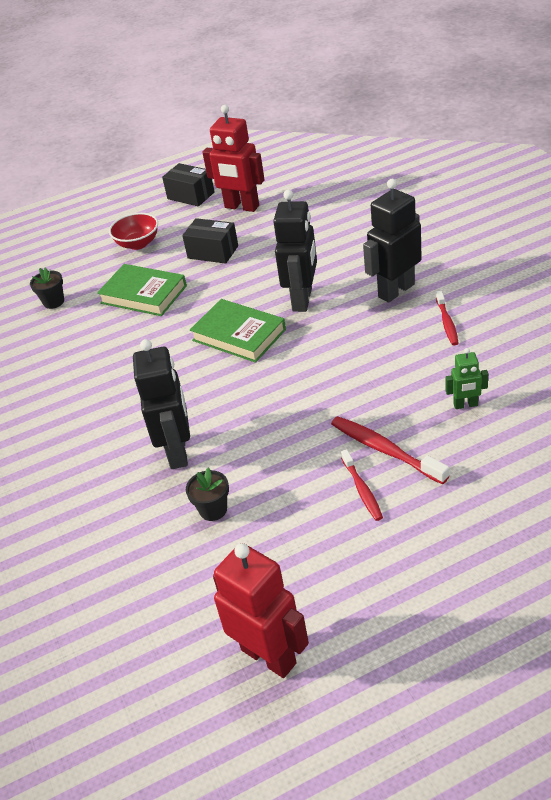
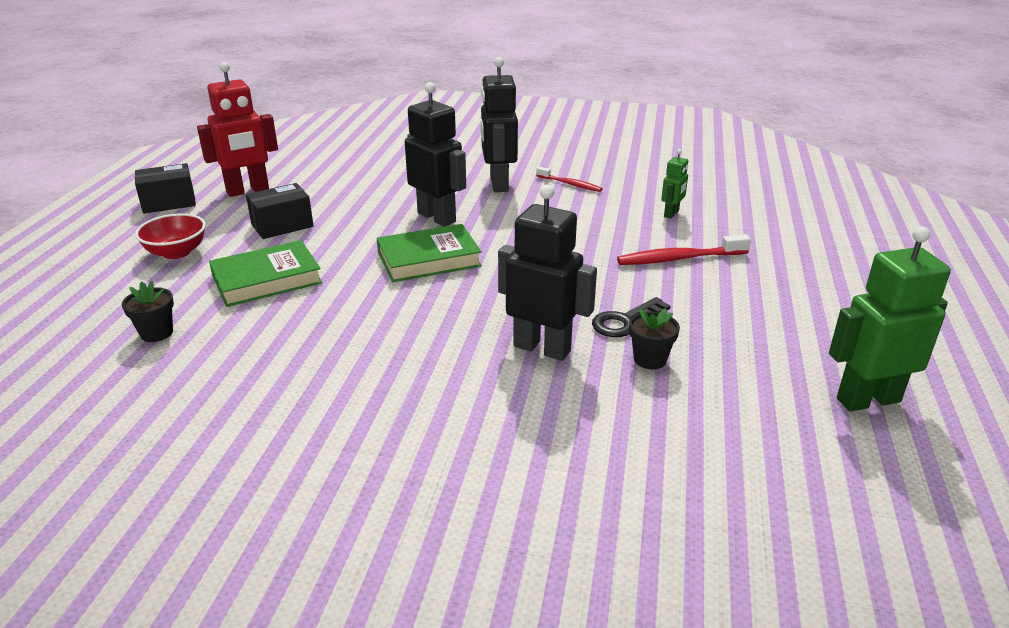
camera: 60 degrees left, 10 degrees down
(252, 471) = (625, 321): none -> black key
(269, 656) = (867, 399): red robot -> green robot
(362, 490) = (713, 284): red toothbrush -> none

